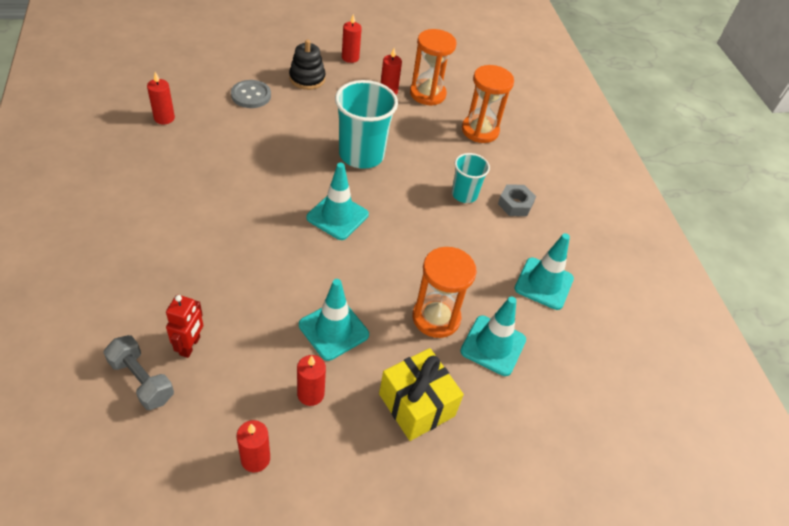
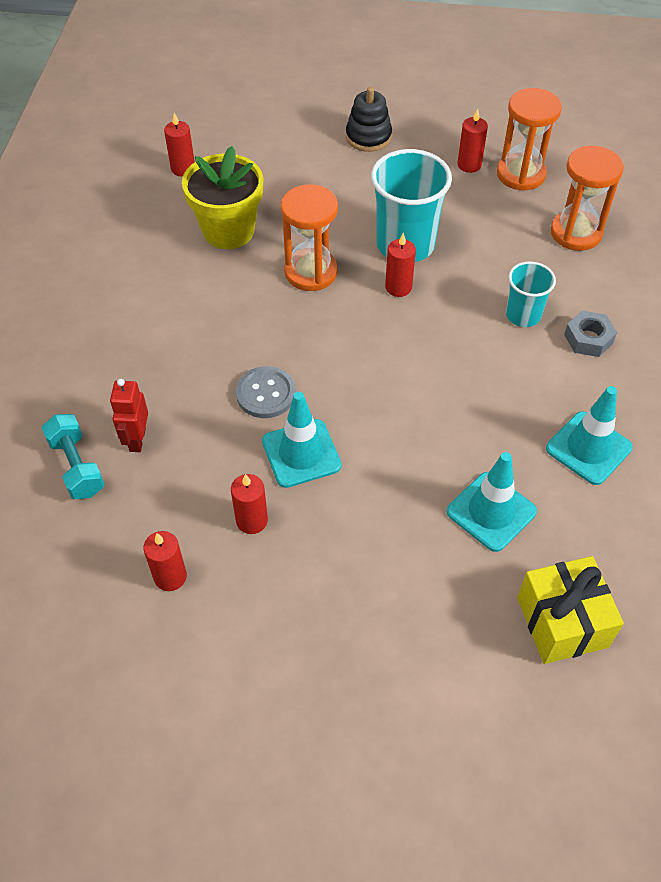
camera: 25 degrees right, 5 degrees up
(142, 380) = (77, 466): grey dumbbell -> turquoise dumbbell
(190, 346) = (137, 439): red robot -> red robot turned 150 degrees clockwise
(218, 162) = (228, 231): none -> yellow flower pot
(251, 95) = (292, 151): grey button -> grey button (266, 394)
(337, 216) = (350, 318): turquoise traffic cone -> none
(350, 58) = (433, 114): red candle -> red candle (398, 287)
(416, 405) = (370, 560): yellow gift -> yellow gift (562, 622)
(436, 317) = (430, 463): orange hourglass -> orange hourglass (311, 272)

